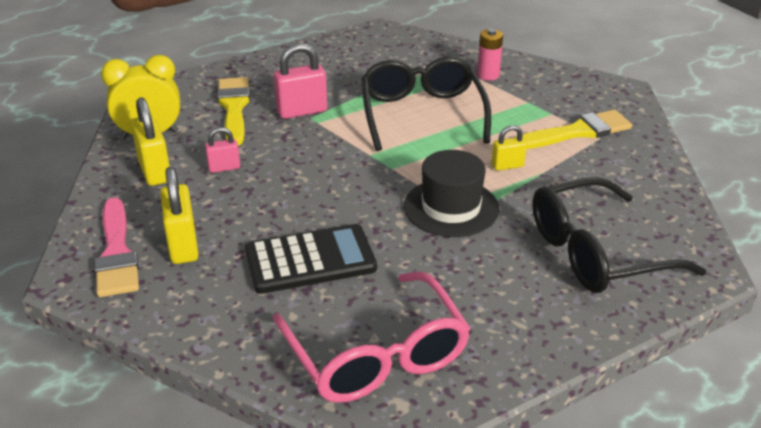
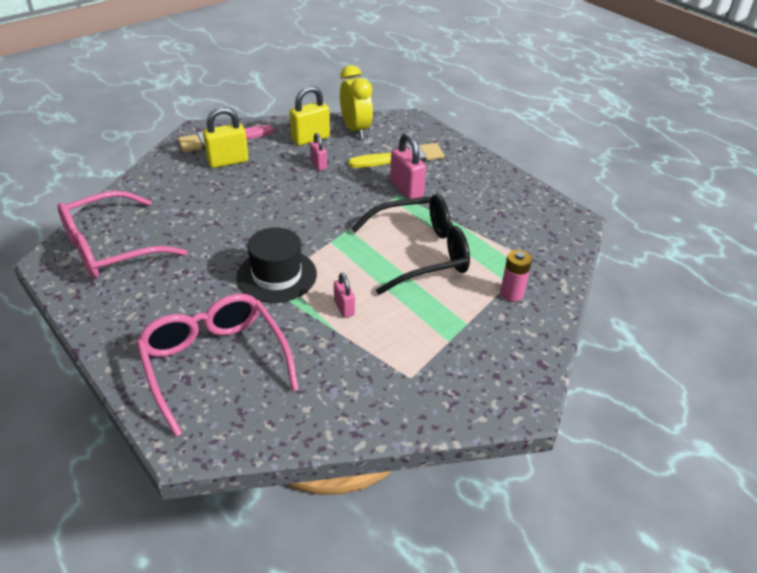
camera: 80 degrees right, 5 degrees up
(310, 260) = (210, 212): black calculator -> none
(507, 166) = (344, 308): yellow padlock -> pink padlock
(577, 132) = (415, 359): yellow brush -> none
(596, 253) = (214, 363): black glasses -> pink glasses

